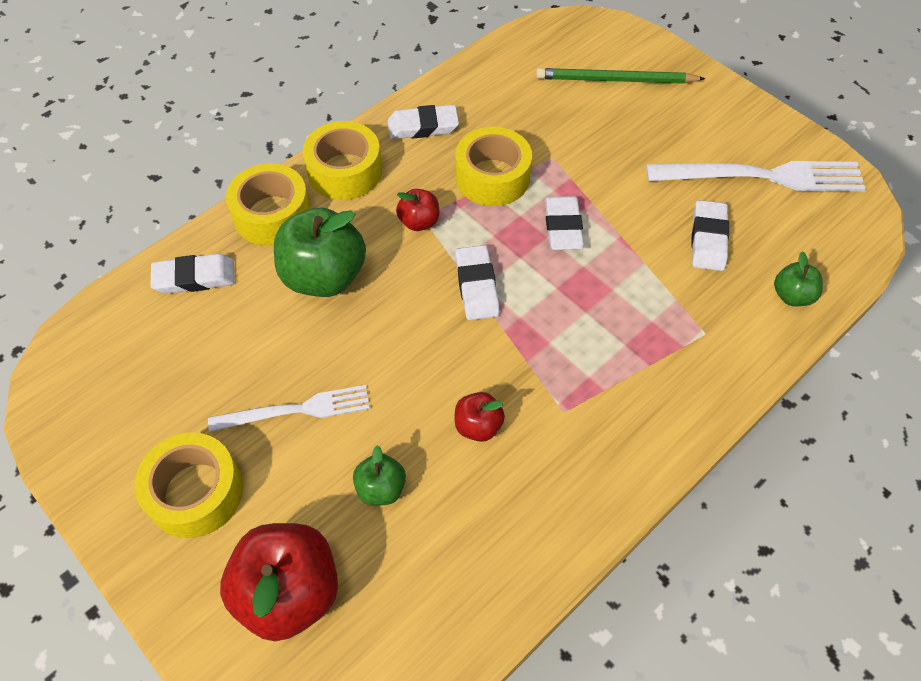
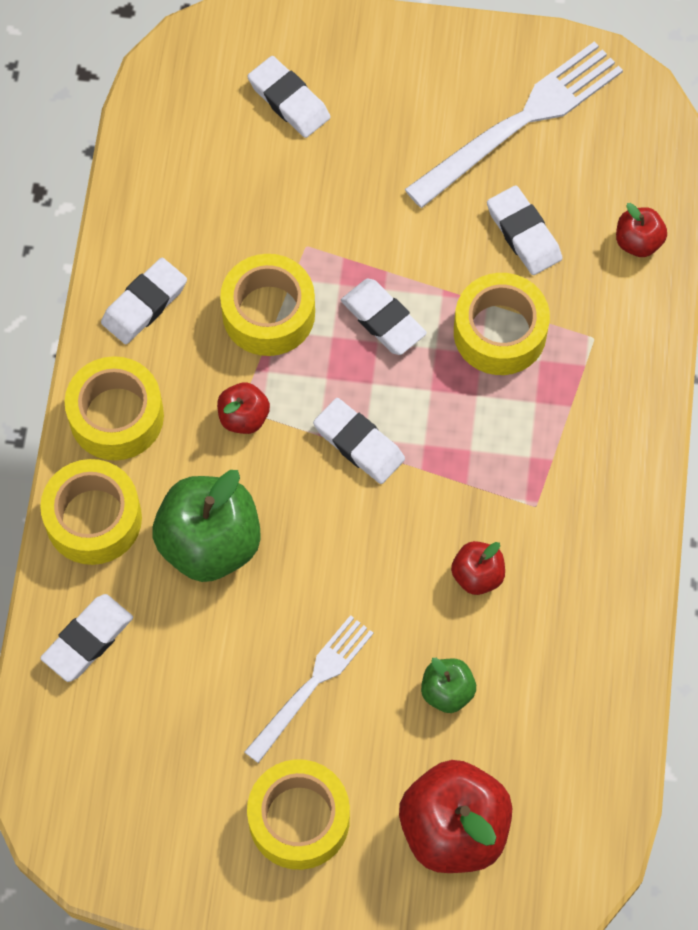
camera: 40 degrees left, 10 degrees up
(615, 80) = (289, 100): green pencil -> white eraser
(637, 285) = (500, 332): none -> yellow tape
(792, 296) = (638, 242): green apple -> red apple

